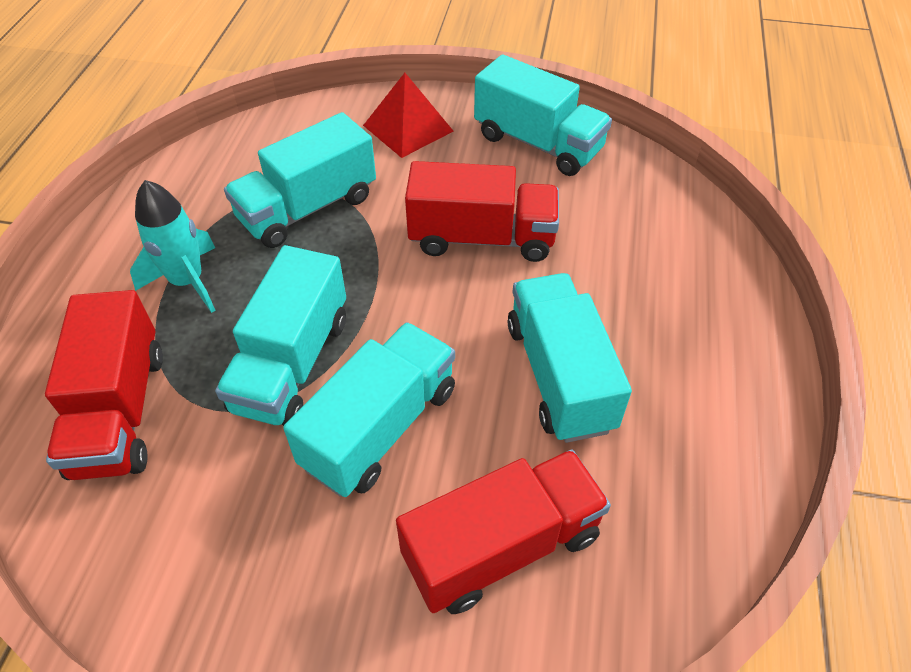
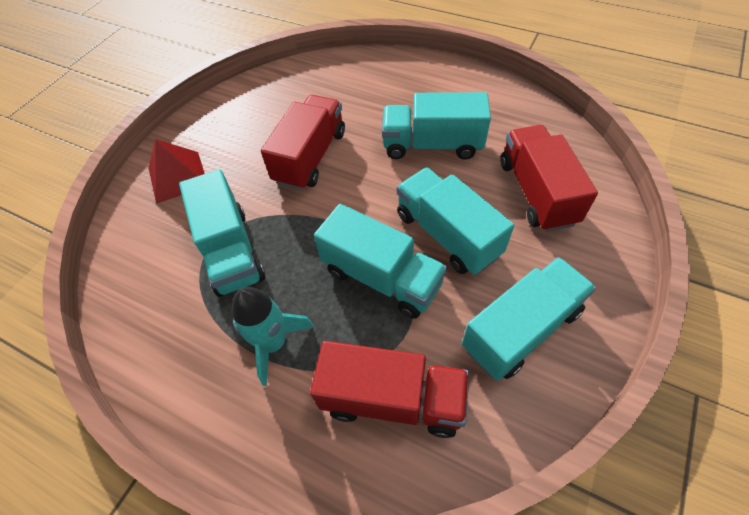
camera: 70 degrees left, 5 degrees up
(538, 143) = (237, 112): turquoise truck -> turquoise truck (521, 329)

